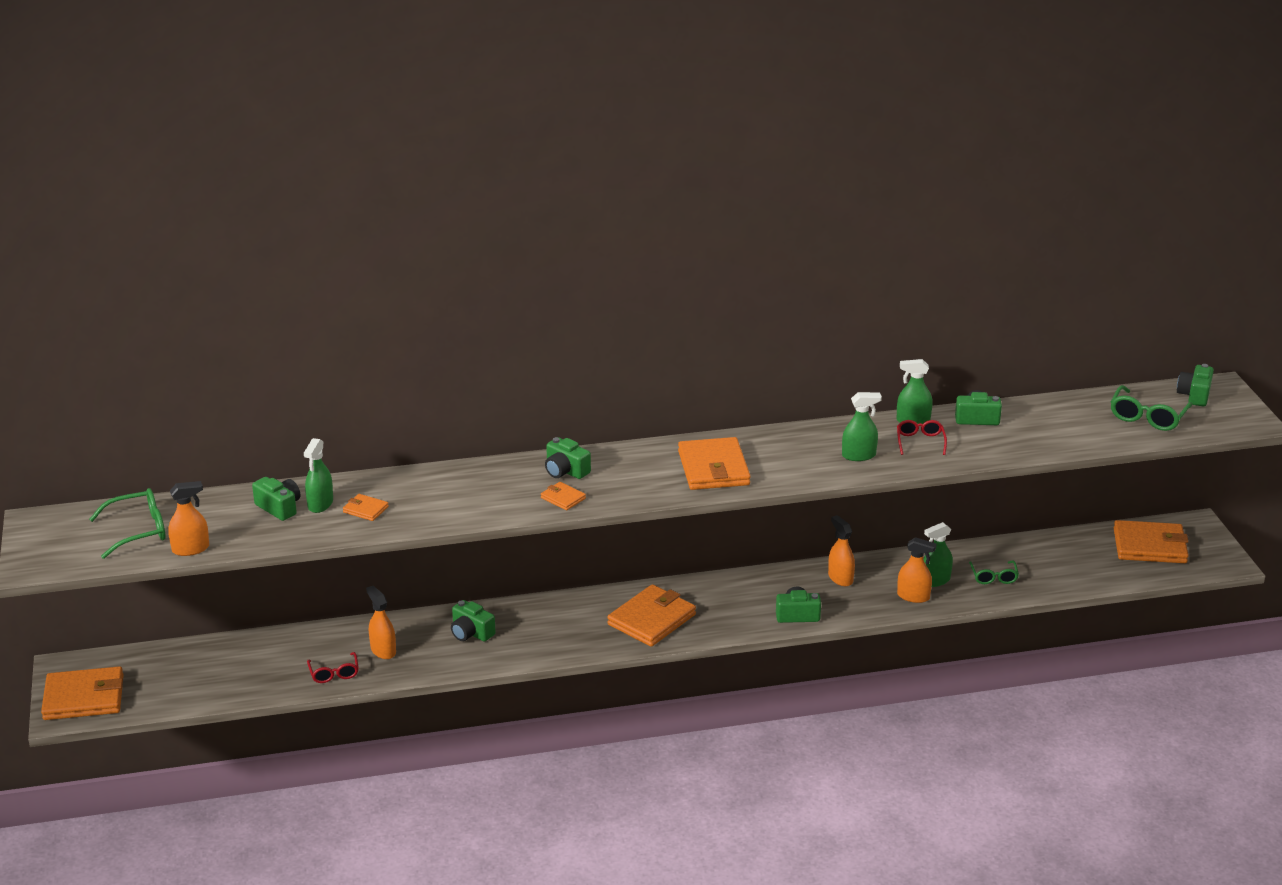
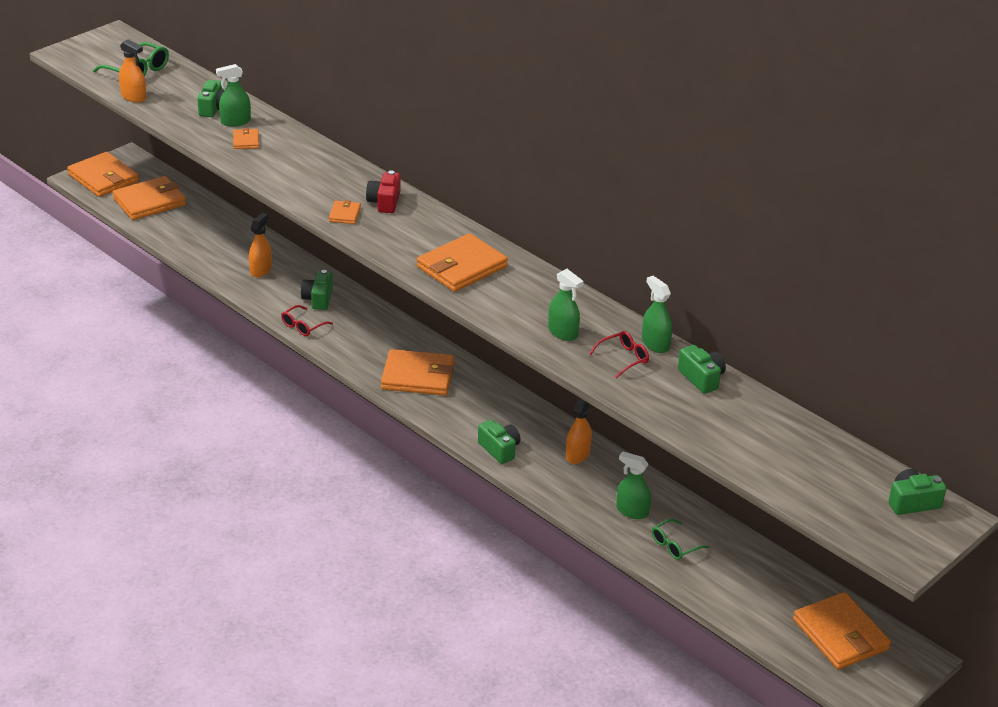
camera: 55 degrees right, 5 degrees up
(171, 681) = (149, 202): none -> orange wallet
(334, 673) = (215, 261): red glasses -> red glasses (303, 326)
(565, 471) = (384, 202): green camera -> red camera
(913, 596) = (594, 506): orange spray bottle -> none
(1147, 417) = (829, 482): green glasses -> none

